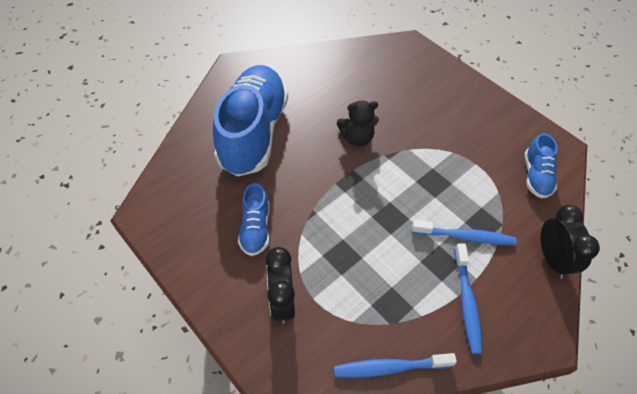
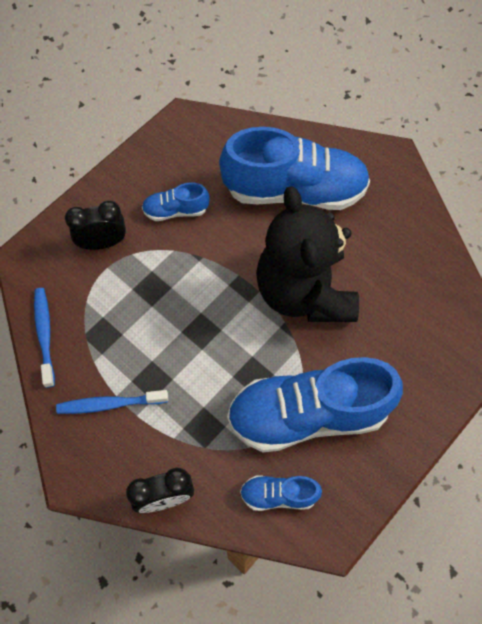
camera: 85 degrees right, 10 degrees up
(357, 138) = (304, 292): black teddy bear -> black teddy bear, size x2.32
(465, 237) = (185, 406): blue toothbrush -> none
(466, 149) = (308, 414): none -> blue shoe

